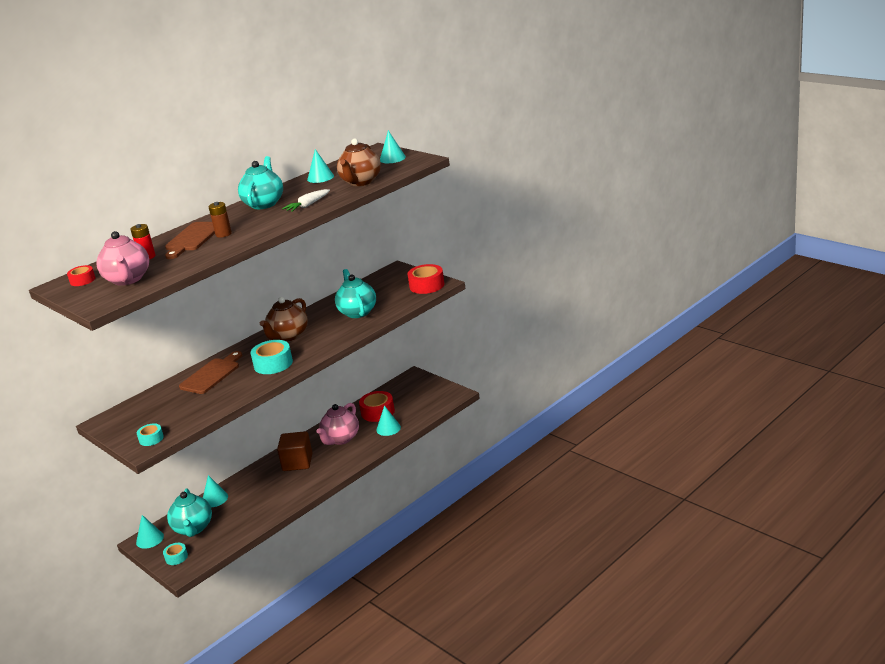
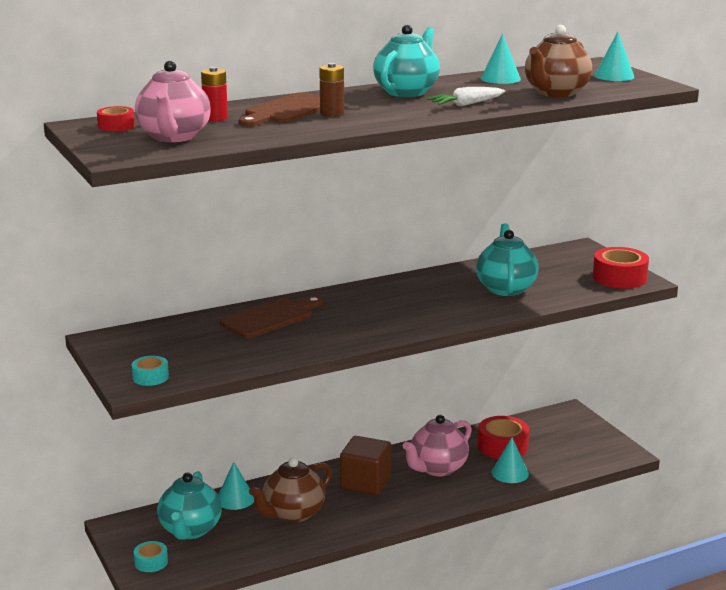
camera: 15 degrees right, 5 degrees down
(150, 539) = (128, 527): turquoise cone -> none
(273, 364) = (359, 325): turquoise tape -> none
(288, 336) = (396, 295): brown teapot -> brown teapot (293, 514)

